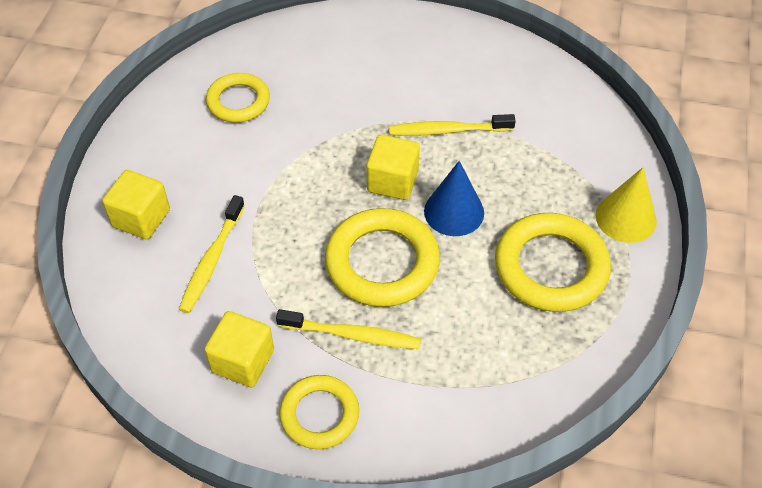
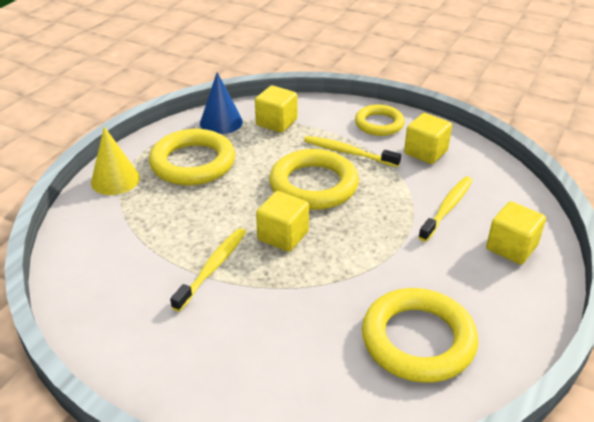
camera: 165 degrees left, 15 degrees down
(238, 101) = (418, 340): yellow ring -> yellow ring, size x1.59
(447, 130) = (213, 268): yellow toothbrush -> yellow toothbrush turned 75 degrees counterclockwise
(454, 212) = (243, 206): blue cone -> blue cone (221, 122)
(477, 380) = (276, 122): none -> yellow cube

